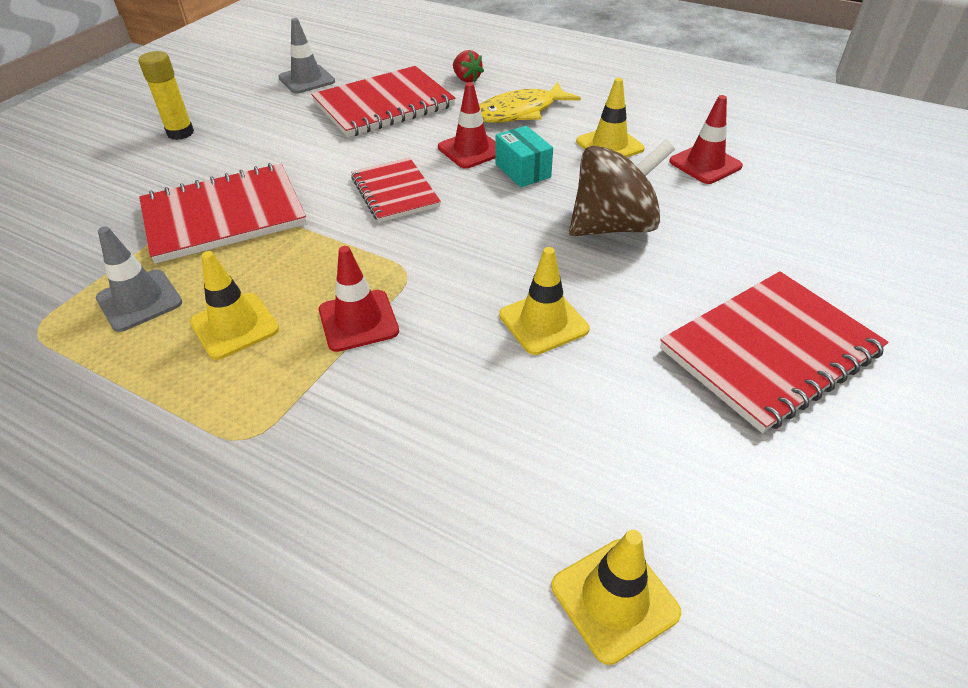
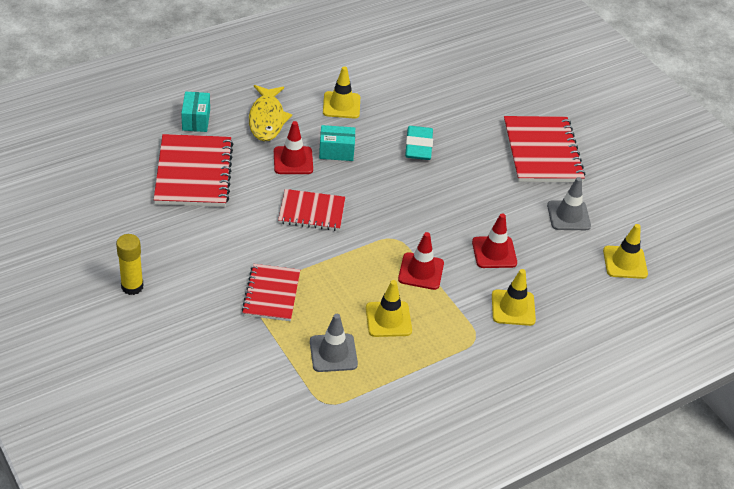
camera: 65 degrees left, 0 degrees up
(224, 216) = (271, 294): red notebook -> red notebook, size x0.63
(307, 80) = (110, 195): grey traffic cone -> grey traffic cone (568, 216)
(466, 79) = (196, 120): red strawberry -> turquoise box
(543, 322) = (472, 208): yellow traffic cone -> yellow traffic cone (513, 308)
(613, 226) = (418, 146): brown spinning top -> turquoise eraser
(705, 164) = (393, 83): red traffic cone -> red traffic cone (494, 252)

